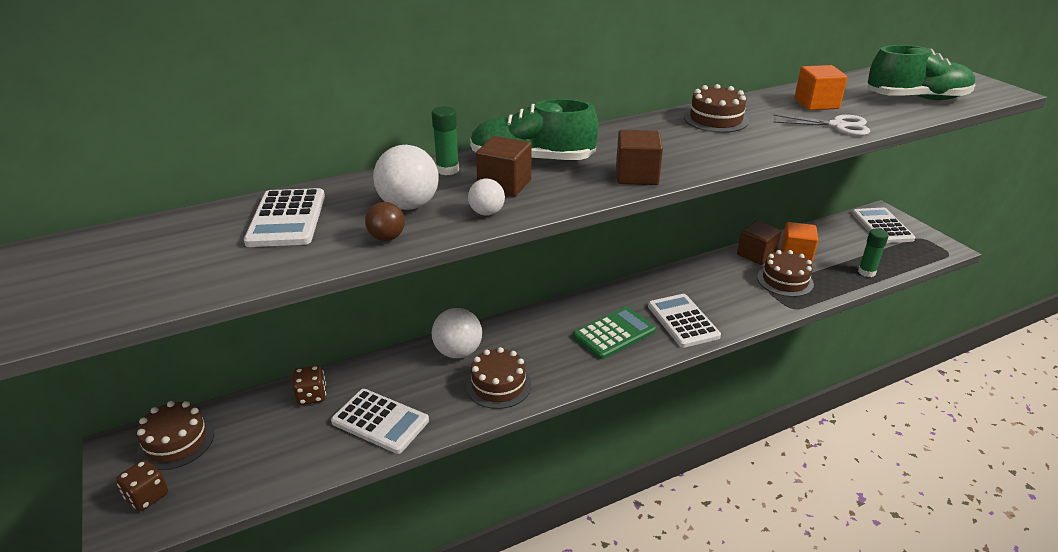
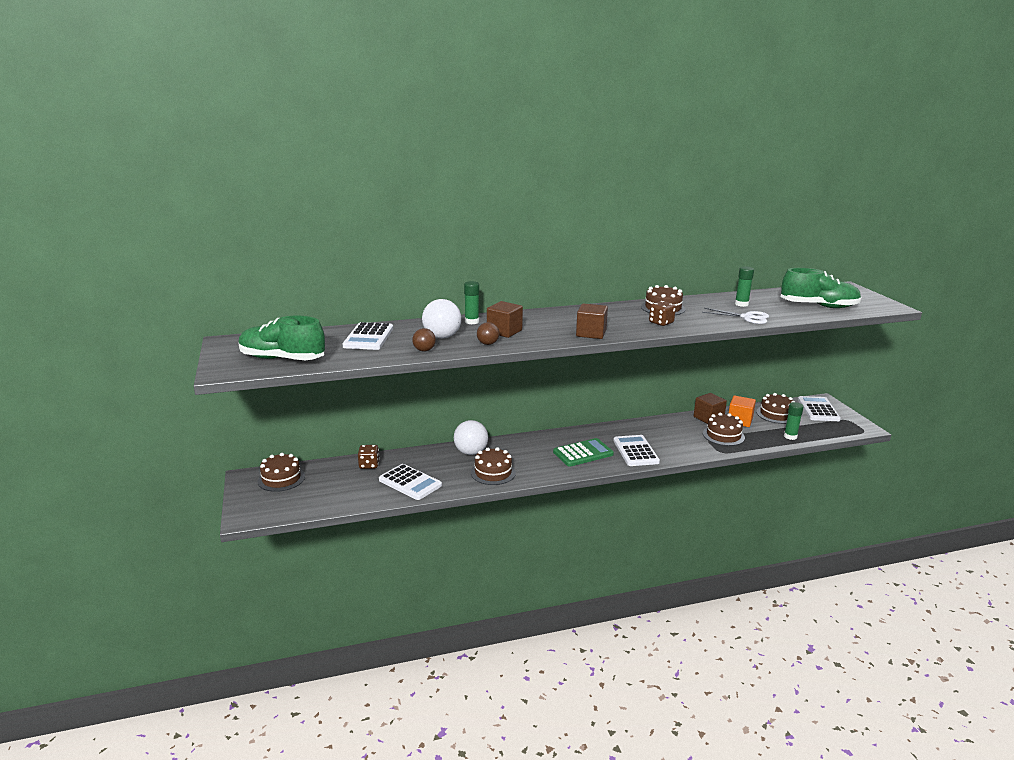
camera: 10 degrees right, 10 degrees down
(147, 496) = (261, 502): brown dice -> brown dice (661, 323)
(487, 213) = (488, 344): white ball -> brown ball
(532, 160) = (527, 321): green shoe -> green shoe (282, 359)
(816, 103) = (741, 304): orange cube -> green glue stick
(835, 239) = (776, 414): none -> brown cake

